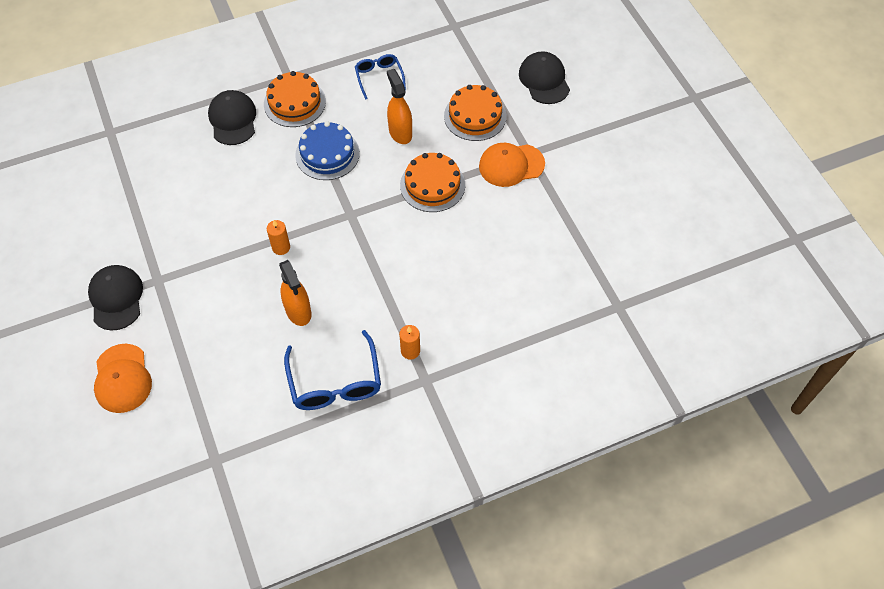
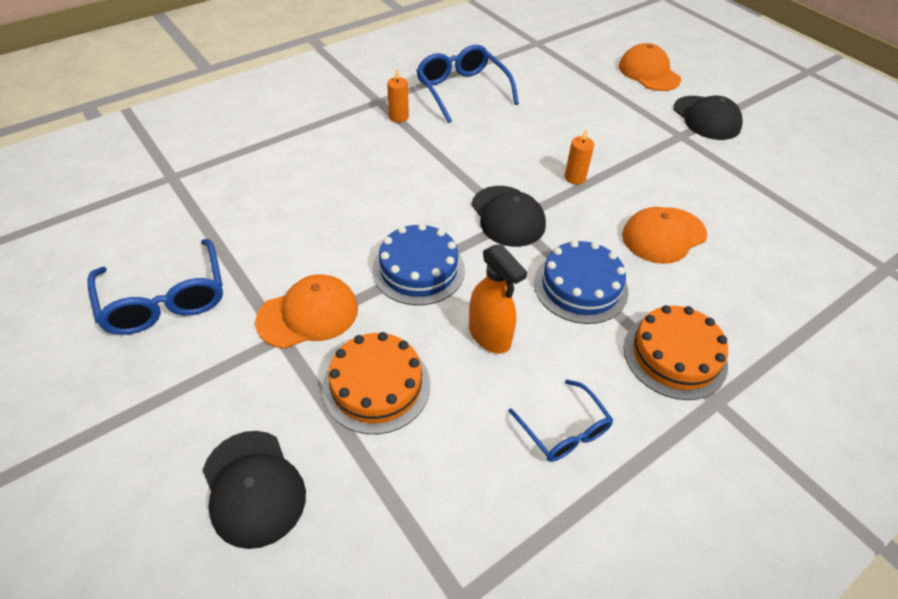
camera: 165 degrees right, 10 degrees down
(233, 119) = (744, 313): black cap -> black cap (508, 216)
(245, 182) = (663, 235): none -> orange cap
(298, 311) = (523, 130): orange spray bottle -> none
(432, 185) = (418, 269): orange cake -> blue cake
(605, 191) = (165, 299): none -> blue glasses

